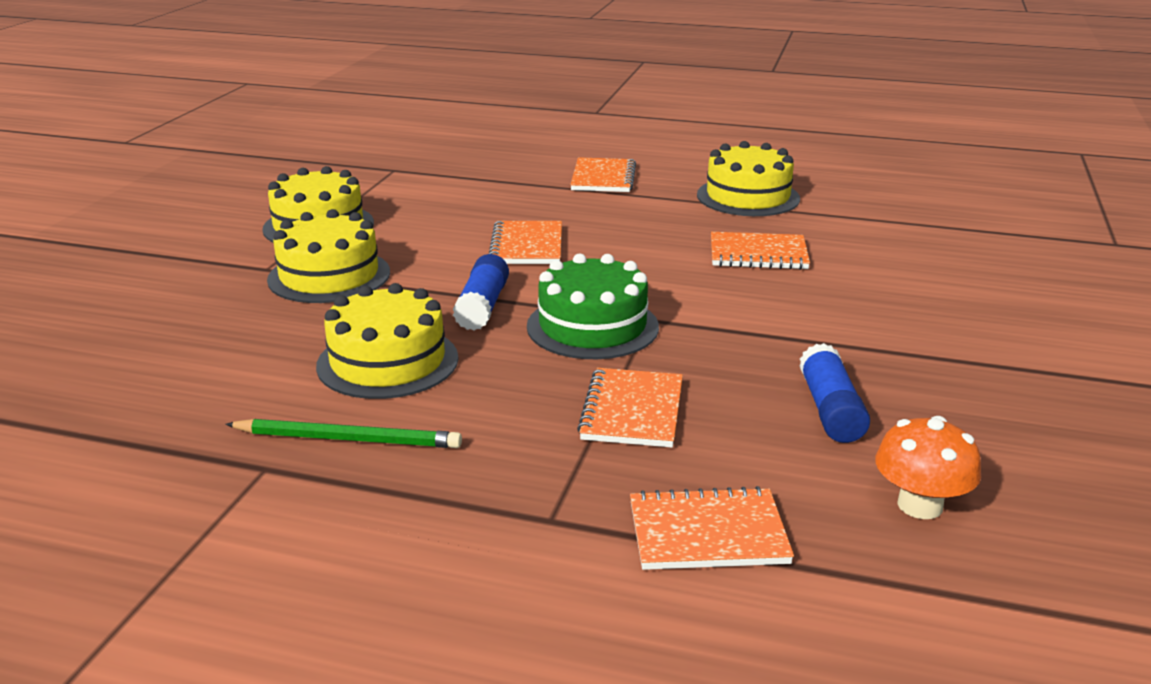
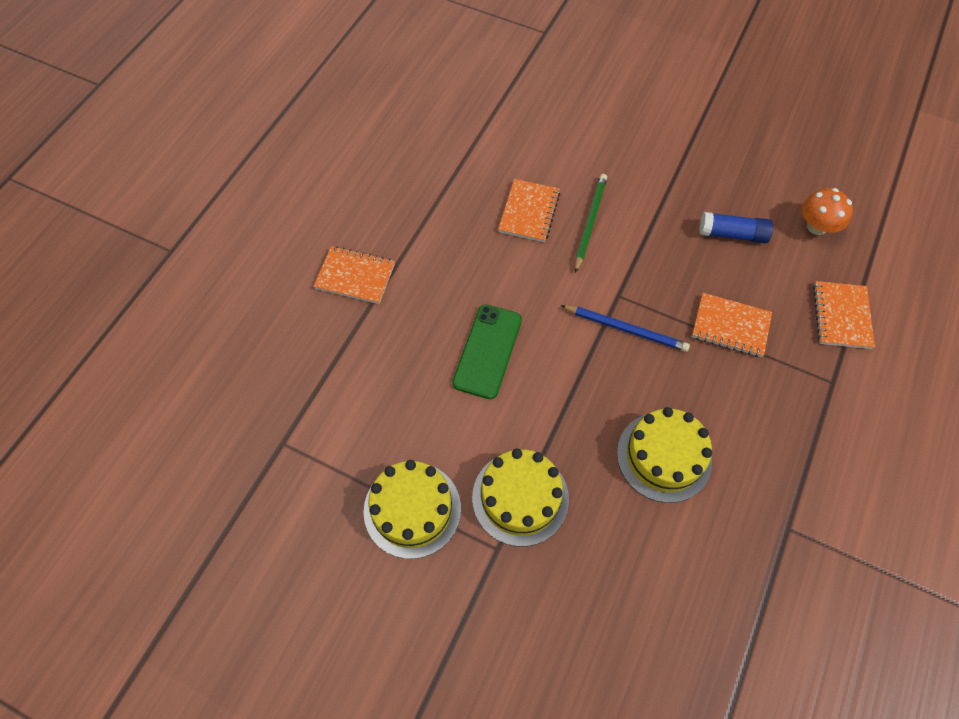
camera: 80 degrees left, 35 degrees up
(347, 439) = (757, 481): green pencil -> green pencil (589, 223)
(483, 306) = (588, 391): blue glue stick -> none
(527, 246) = (487, 351): orange notebook -> green phone
(592, 326) = (625, 329): green cake -> blue pencil
(748, 197) = (423, 190): yellow cake -> none

